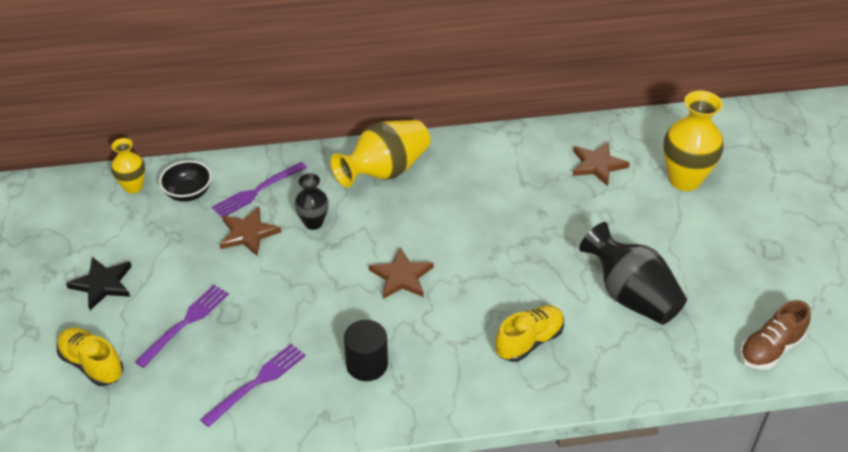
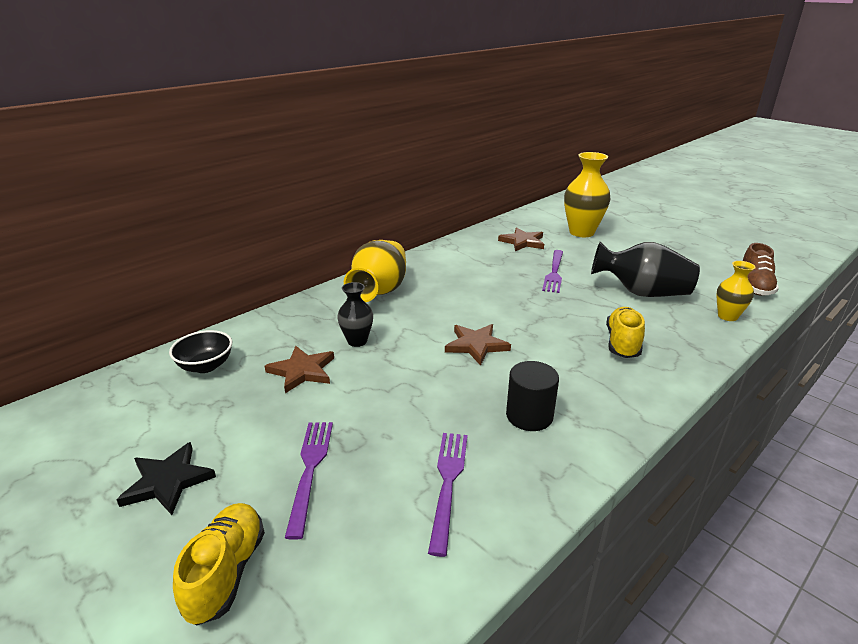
camera: 35 degrees left, 15 degrees down
(92, 364) = (226, 572): yellow shoe -> yellow shoe turned 90 degrees clockwise
(133, 187) = (134, 384): yellow vase -> yellow vase (727, 316)
(257, 191) = (278, 340): purple fork -> purple fork (554, 273)

